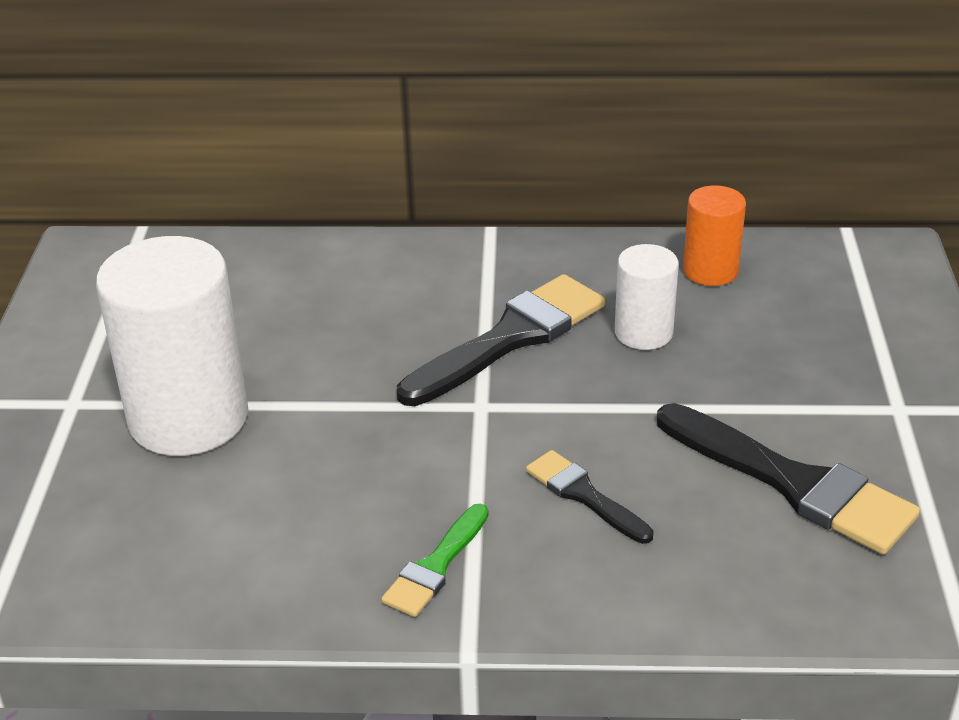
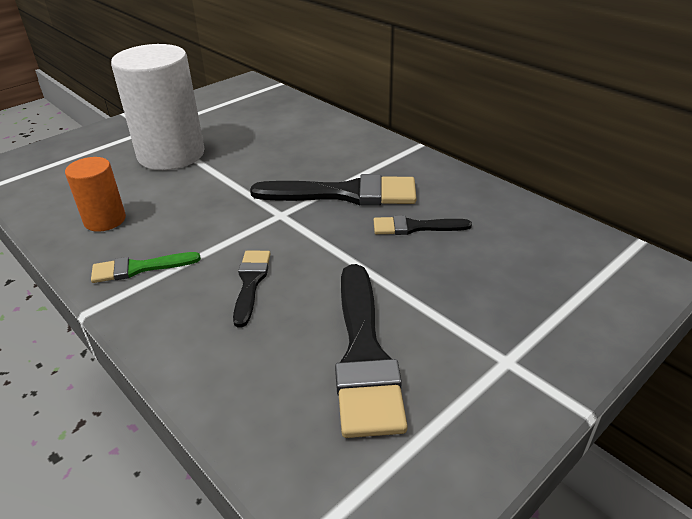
camera: 45 degrees right, 0 degrees up
(643, 333) = (415, 227): white cylinder -> black brush
(710, 270) = (507, 218): orange cylinder -> orange cylinder (105, 220)

